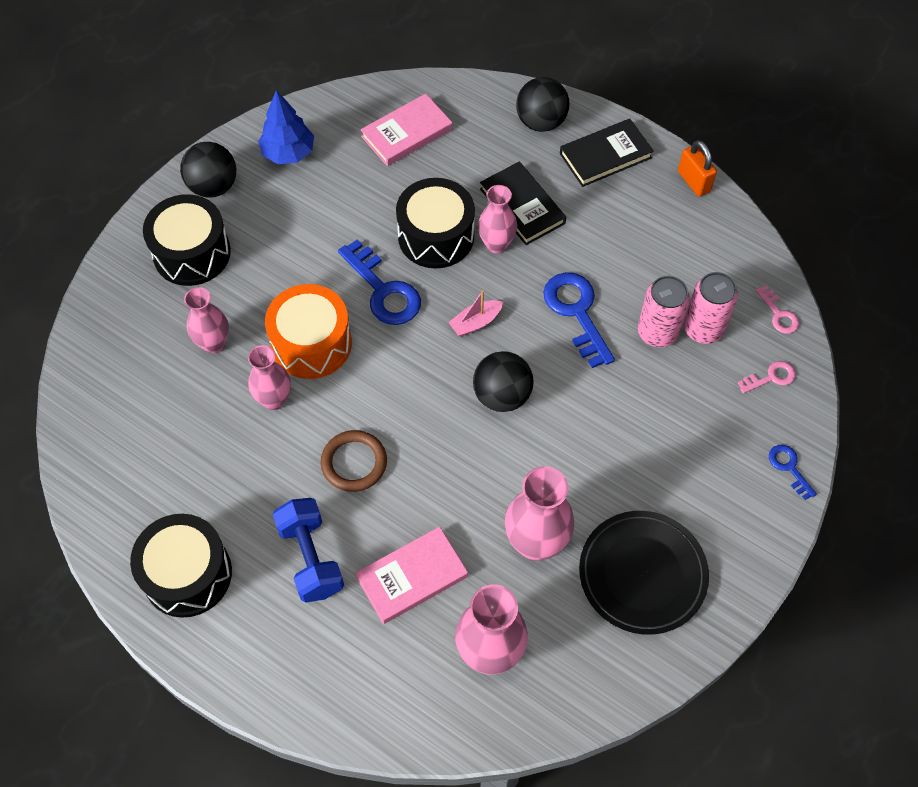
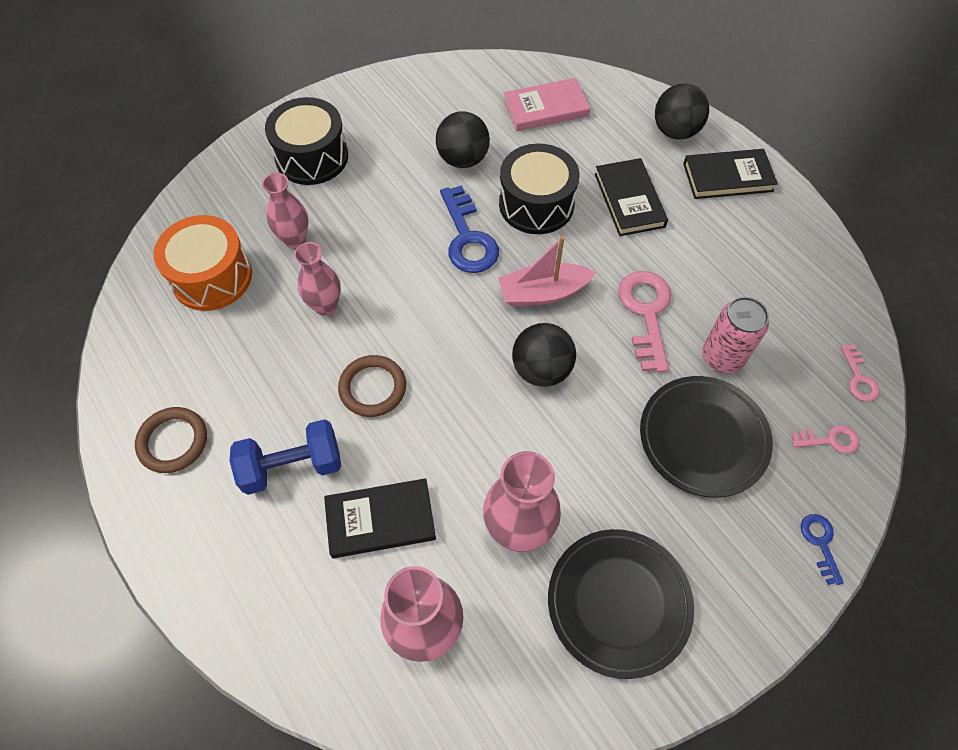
camera: 20 degrees right, 0 degrees up
(187, 574) = (173, 441): black drum -> brown ring
(213, 186) = (356, 107): black ball -> black ball (463, 159)
(288, 153) = (433, 97): blue tree -> none
(311, 343) = (381, 265): orange drum -> orange drum (212, 277)
(311, 558) = (292, 466): blue dumbbell -> blue dumbbell turned 75 degrees clockwise
(412, 577) = (380, 520): pink book -> black book
(475, 323) = (543, 293): pink boat -> pink boat, size x1.59
(496, 244) = (591, 227): pink vase -> none
(576, 313) = (646, 313): blue key -> pink key
(665, 411) = (703, 438): none -> black plate
(693, 181) = (809, 224): orange padlock -> none
(703, 329) = (772, 368): pink can -> none

